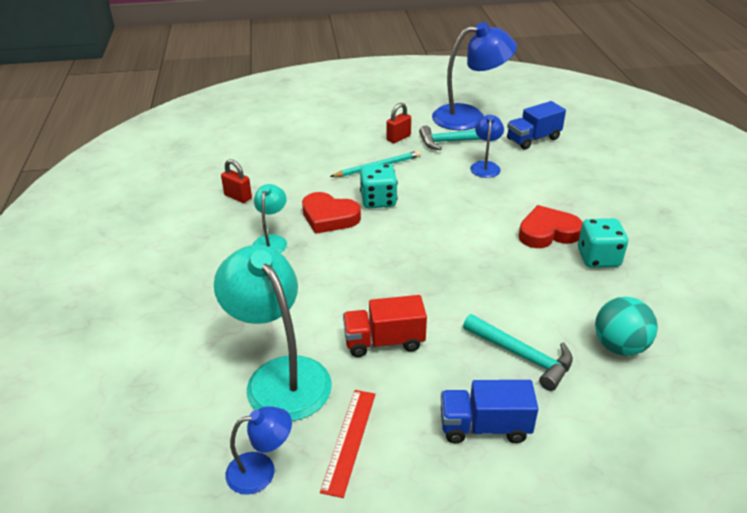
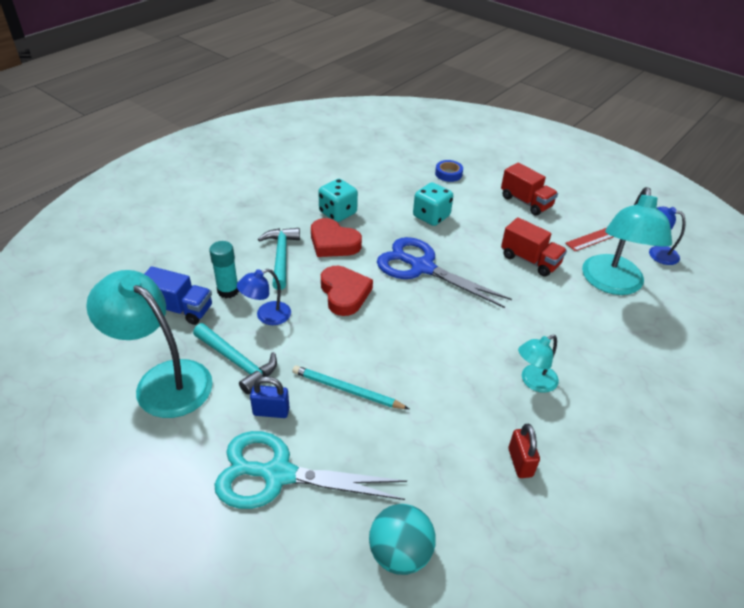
camera: 135 degrees left, 5 degrees up
(329, 217) = (460, 368): red heart -> red heart (344, 293)
(355, 125) = (278, 474): none -> turquoise scissors
(378, 200) = (400, 353): turquoise dice -> turquoise dice (431, 216)
(398, 138) = (271, 411): red padlock -> blue padlock
(456, 263) = (422, 267): none -> blue scissors
(469, 117) = (163, 380): blue lamp -> turquoise lamp
(484, 426) = (526, 202): blue truck -> red truck
(522, 356) = (465, 209): turquoise hammer -> turquoise hammer (281, 257)
(533, 162) = (228, 291): none -> turquoise glue stick
(617, 396) = (448, 174): none -> blue tape
(619, 346) = (412, 183): turquoise ball -> turquoise ball (400, 553)

